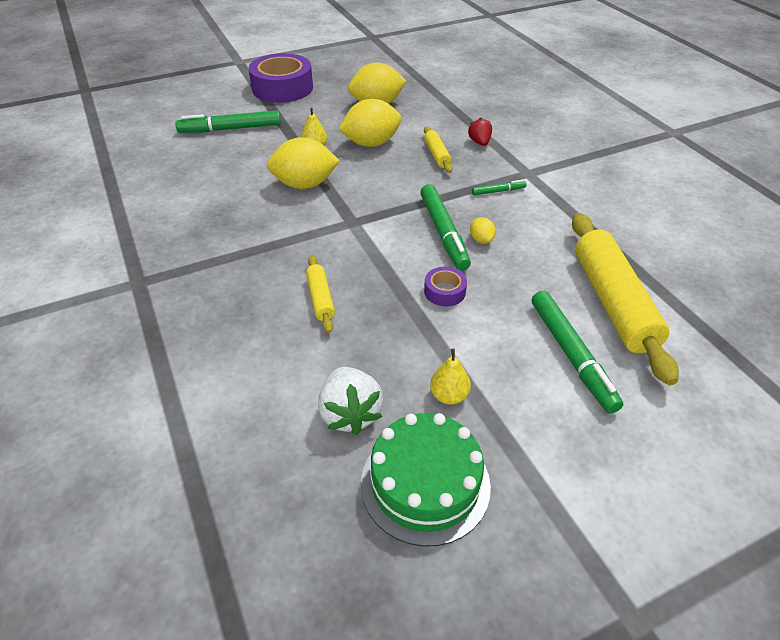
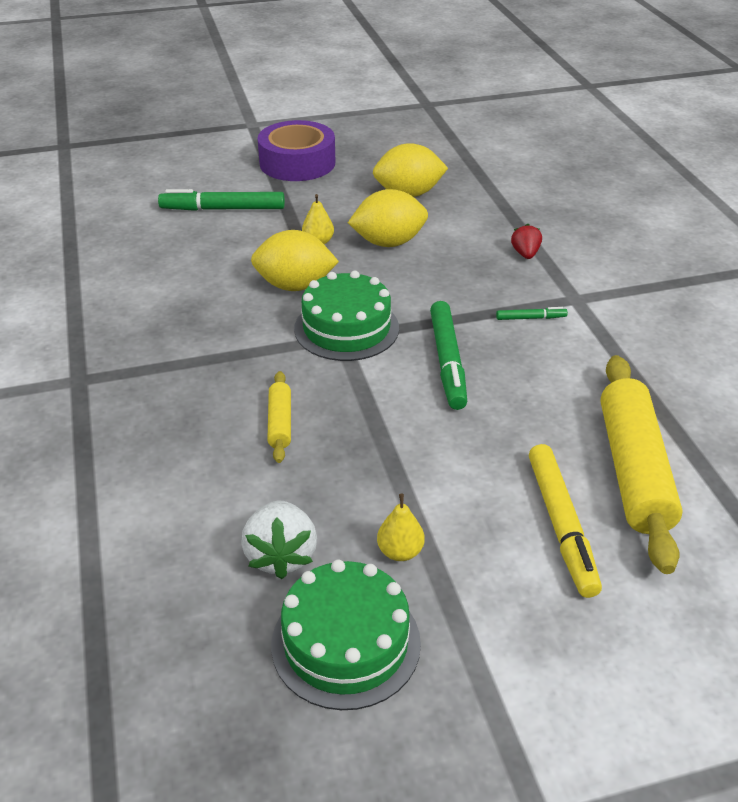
camera: 10 degrees right, 5 degrees down
(355, 214) = (346, 328): none -> green cake
(436, 155) = (466, 265): yellow rolling pin -> none
(444, 291) = (429, 432): purple tape -> none
(481, 240) = (491, 375): yellow lemon -> none
(571, 355) = (561, 525): green marker -> yellow marker

